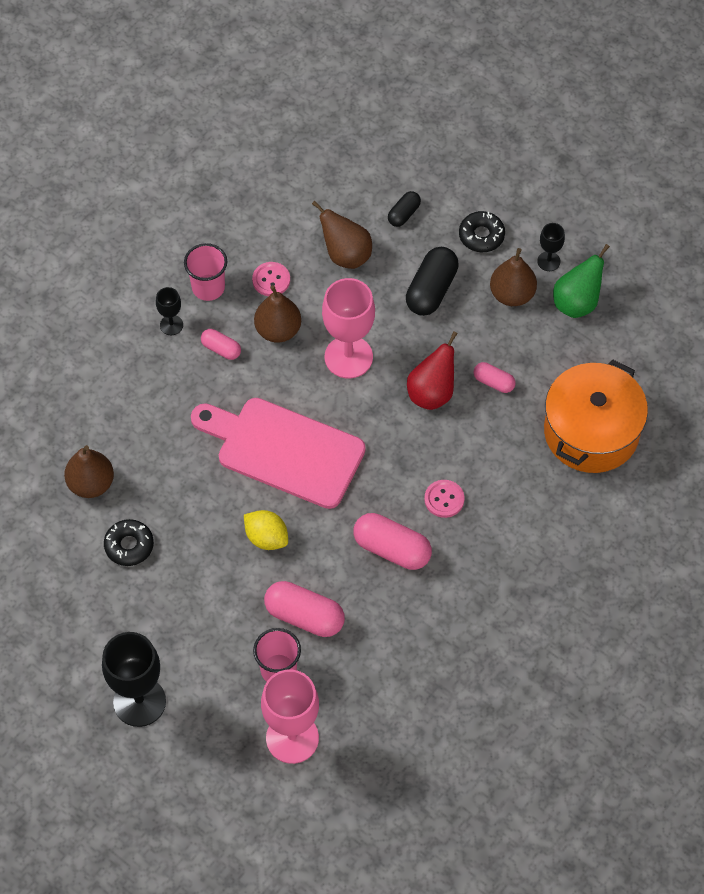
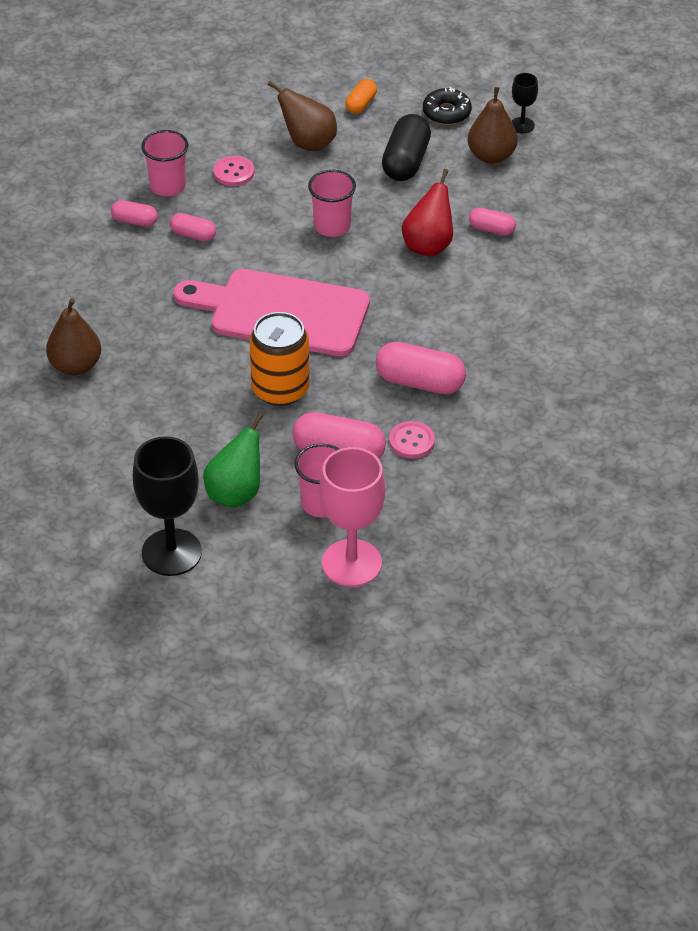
camera: 10 degrees left, 15 degrees down
(129, 545) = (129, 415): black donut -> none
(171, 325) = (134, 221): black goblet -> pink capsule
(266, 538) = (280, 389): yellow lemon -> orange can
(278, 330) = (251, 212): brown pear -> none
(348, 357) = (332, 226): pink goblet -> pink cup
(404, 214) = (361, 104): black capsule -> orange capsule
(444, 499) = (465, 333): pink button -> pink button (411, 441)
(577, 302) = (560, 155): green pear -> green pear (235, 493)
(591, 432) = (606, 258): orange pot -> none

